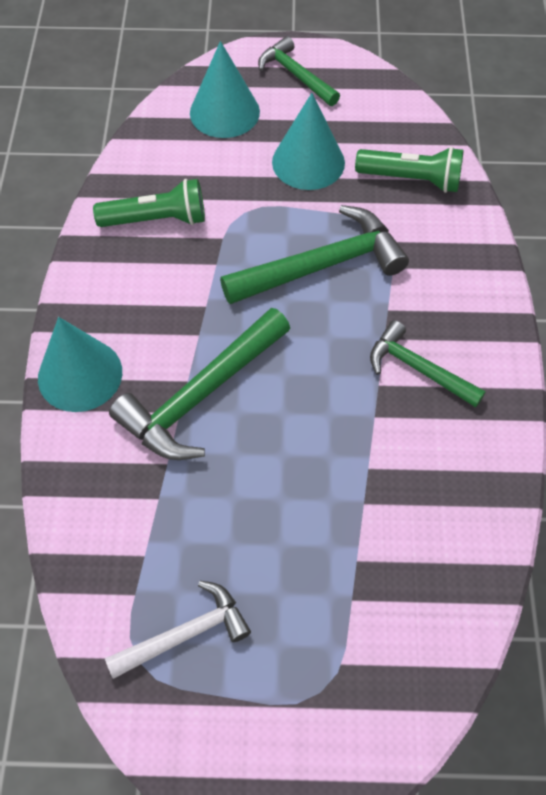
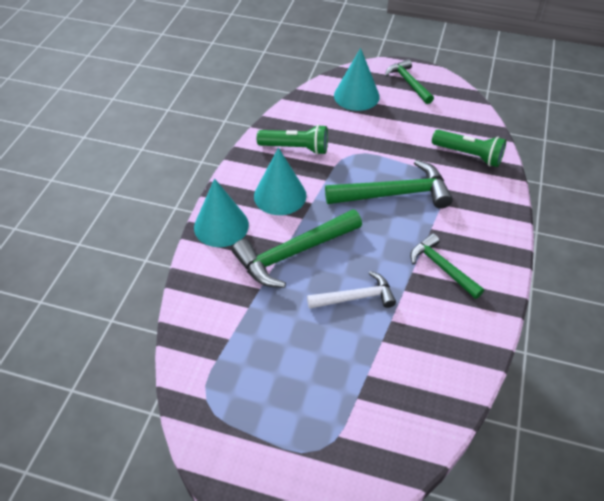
camera: 15 degrees right, 10 degrees down
(185, 634) = (241, 392): white hammer -> white hammer (355, 297)
(308, 162) = (402, 133): turquoise cone -> turquoise cone (280, 195)

